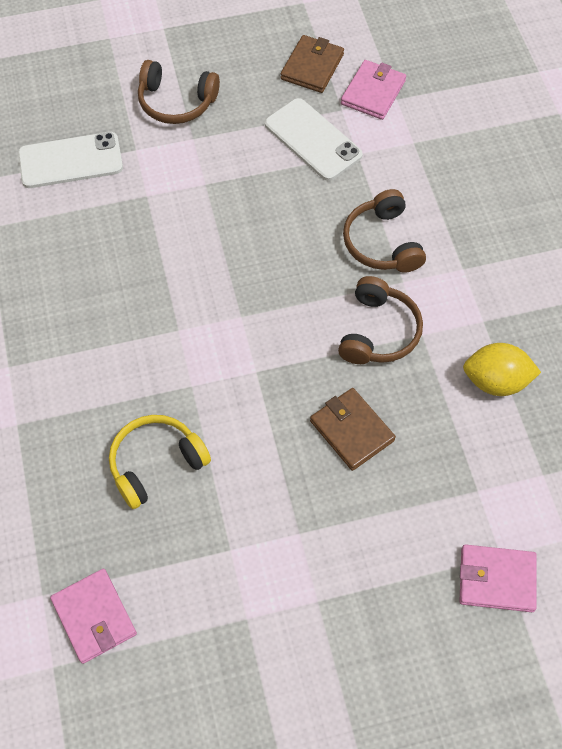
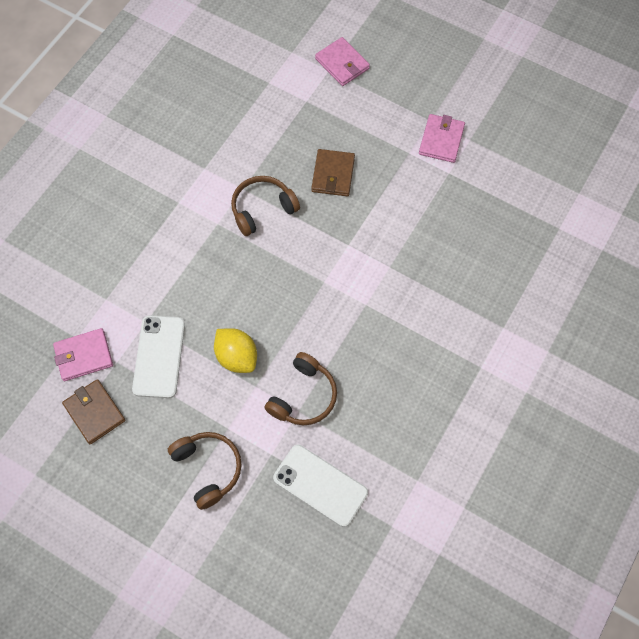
camera: 135 degrees left, 5 degrees up
(94, 617) = (541, 198): pink wallet -> pink wallet (441, 140)
(156, 464) = (447, 242): yellow headphones -> none
(312, 67) = (94, 412): brown wallet -> brown wallet turned 75 degrees clockwise
(382, 242) = (200, 254): brown headphones -> brown headphones (303, 396)
(496, 381) = (236, 136): yellow lemon -> yellow lemon (237, 357)

